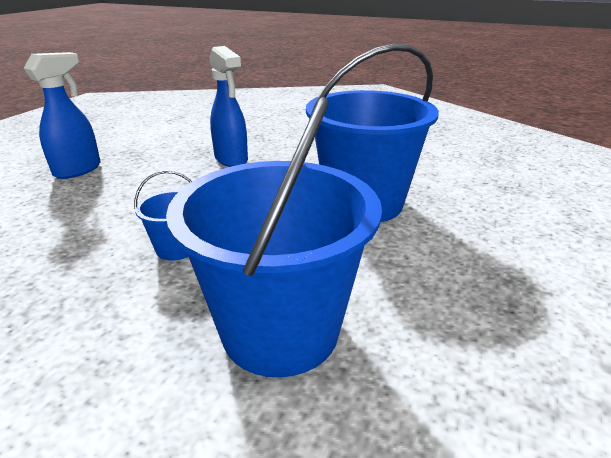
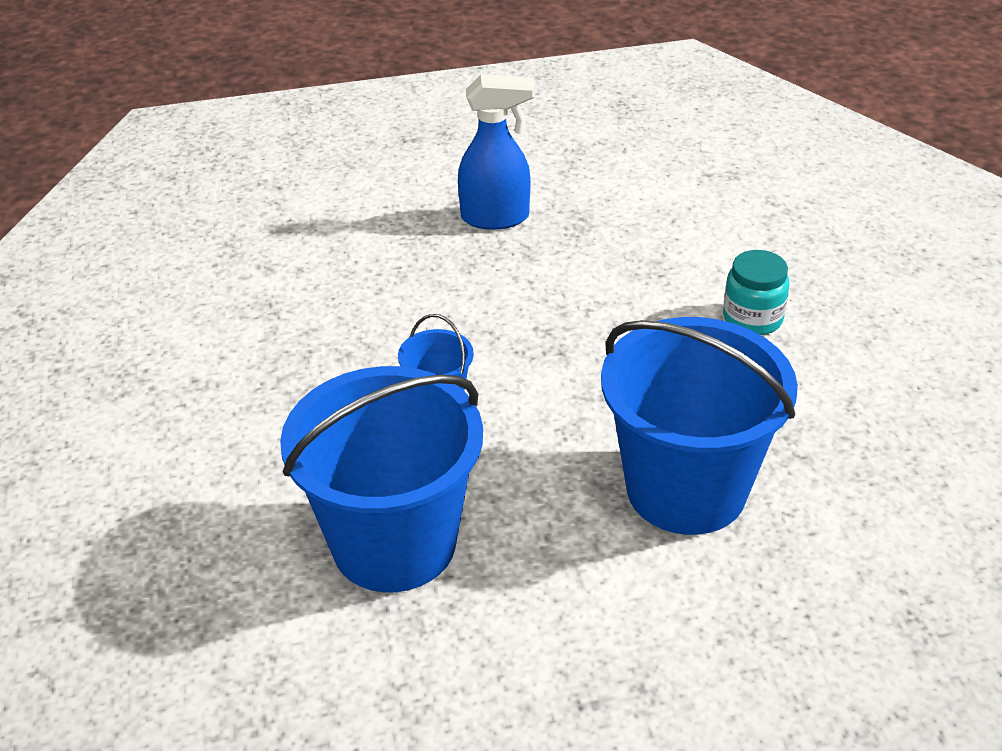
camera: 55 degrees right, 10 degrees up
(231, 160) = (662, 310): blue spray bottle -> none
(273, 145) = (752, 319): none -> turquoise jar

